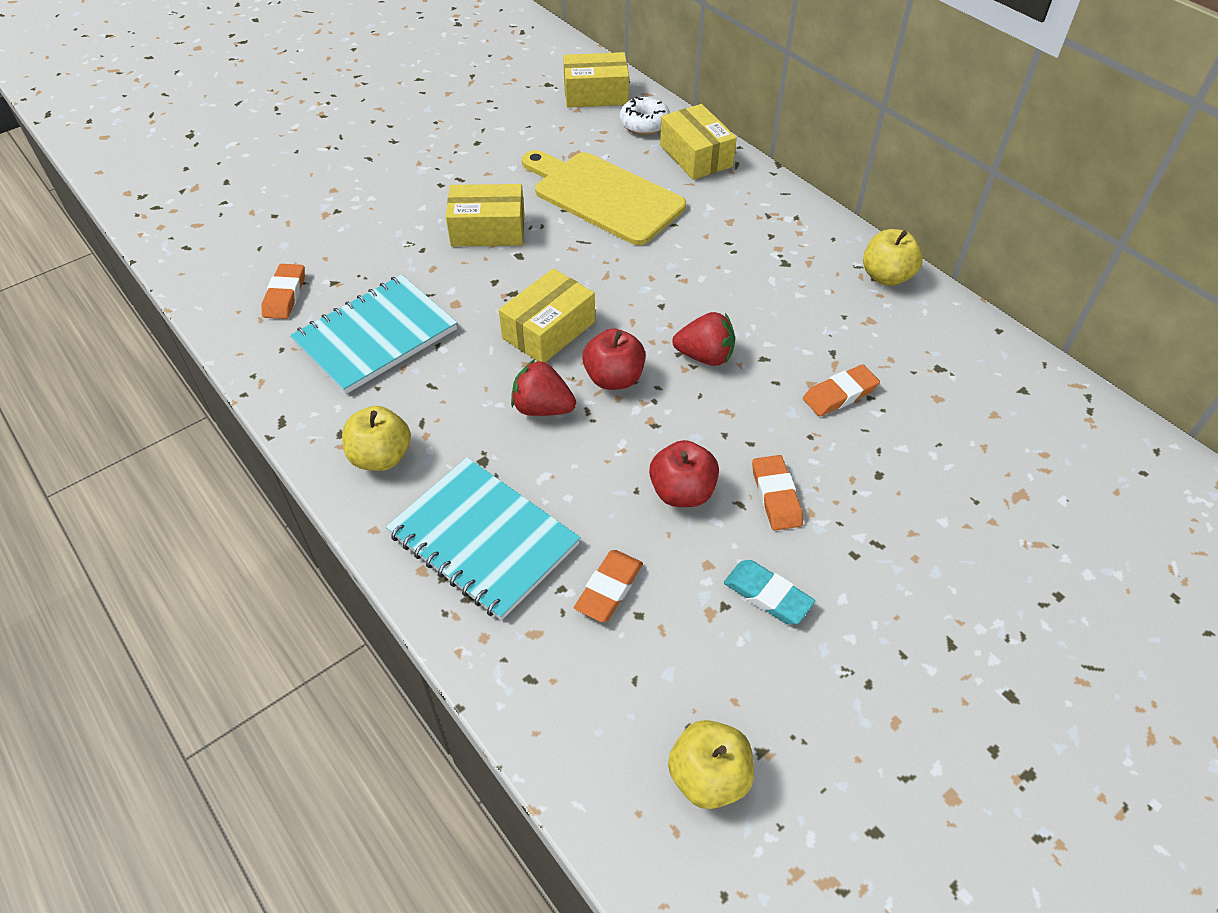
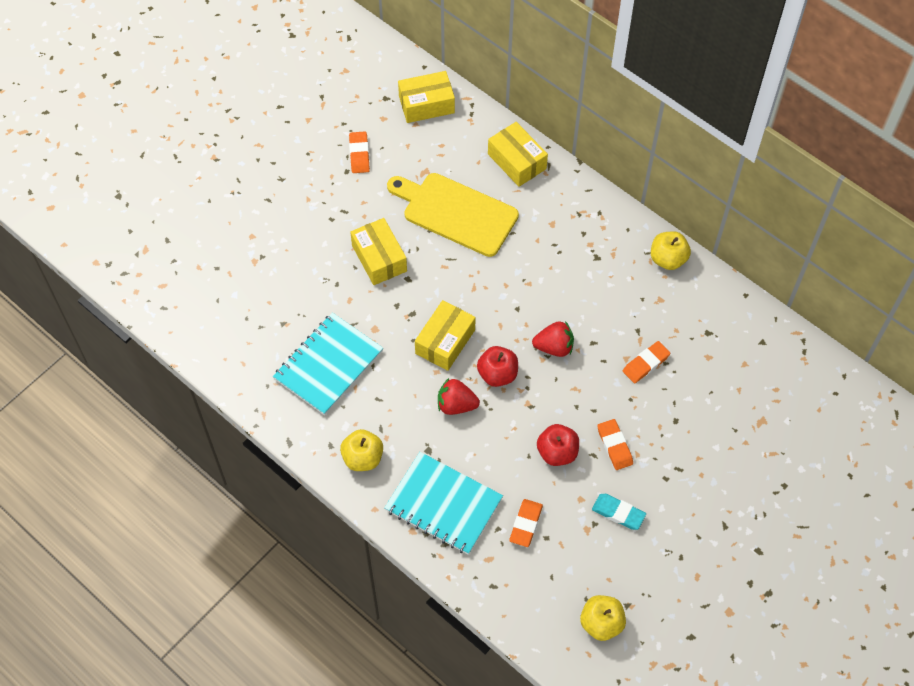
camera: 10 degrees left, 10 degrees up
(285, 295) = (253, 340): orange eraser -> orange eraser (359, 154)
(488, 230) = (379, 258): yellow box -> yellow box turned 75 degrees clockwise
(644, 124) = (471, 133): white donut -> none

